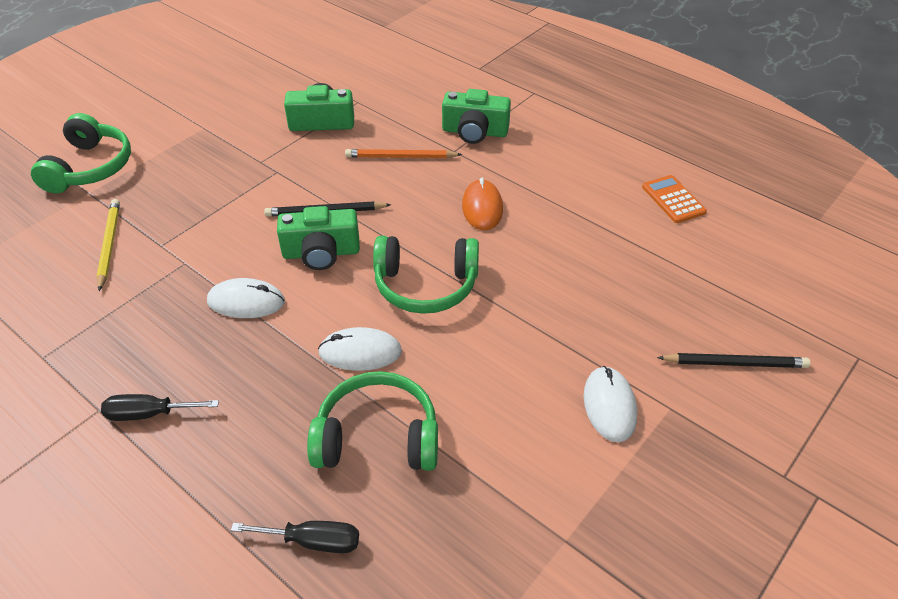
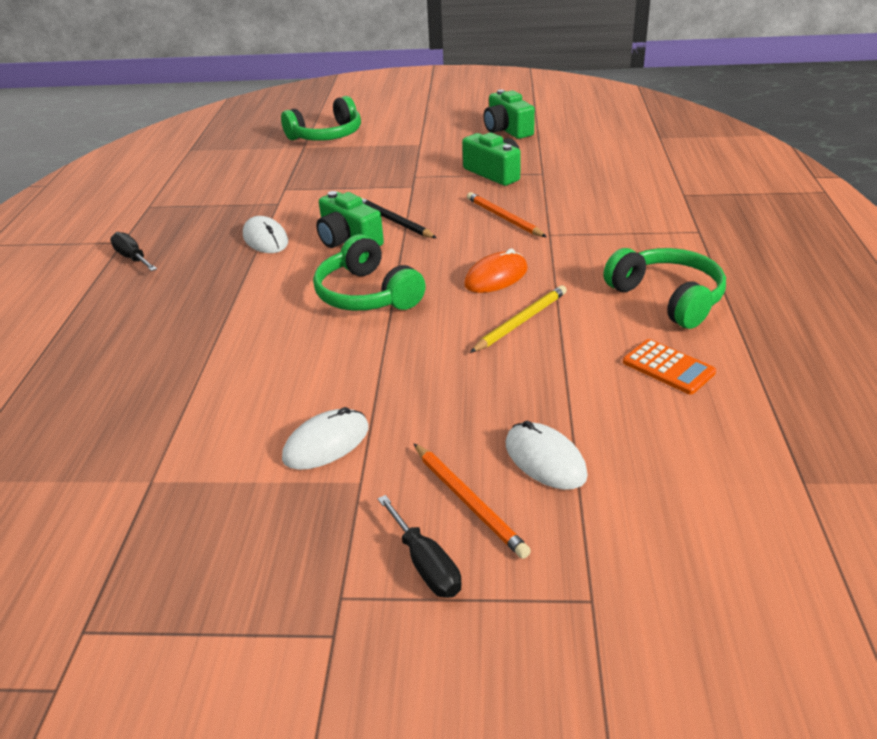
camera: 55 degrees right, 10 degrees down
(109, 245) = (264, 175): yellow pencil -> yellow pencil (521, 321)
(313, 541) = (70, 364): black screwdriver -> black screwdriver (426, 564)
(360, 352) = (263, 301): white mouse -> white mouse (545, 459)
(377, 438) = (185, 346): green headphones -> green headphones (667, 298)
(474, 132) = (590, 231): green camera -> green camera (507, 130)
(673, 199) = (668, 367): orange calculator -> orange calculator turned 105 degrees clockwise
(735, 363) = (469, 501): black pencil -> orange pencil

